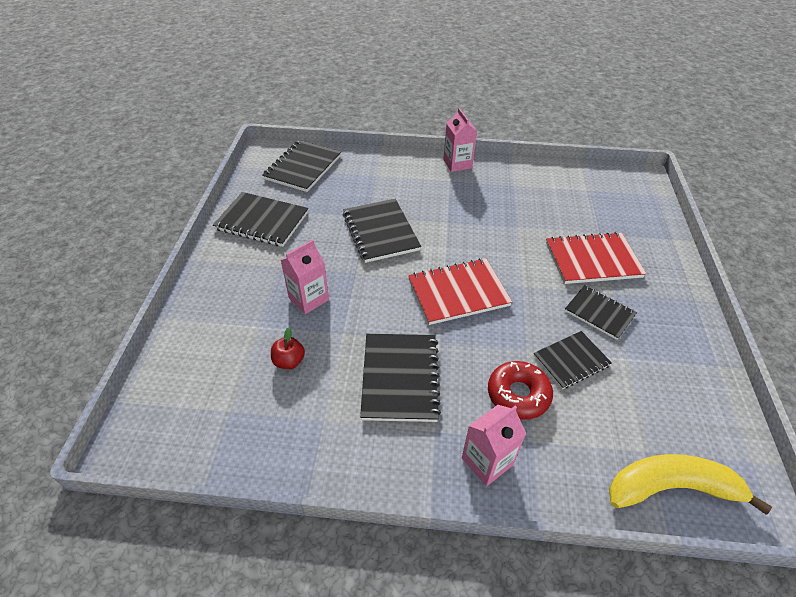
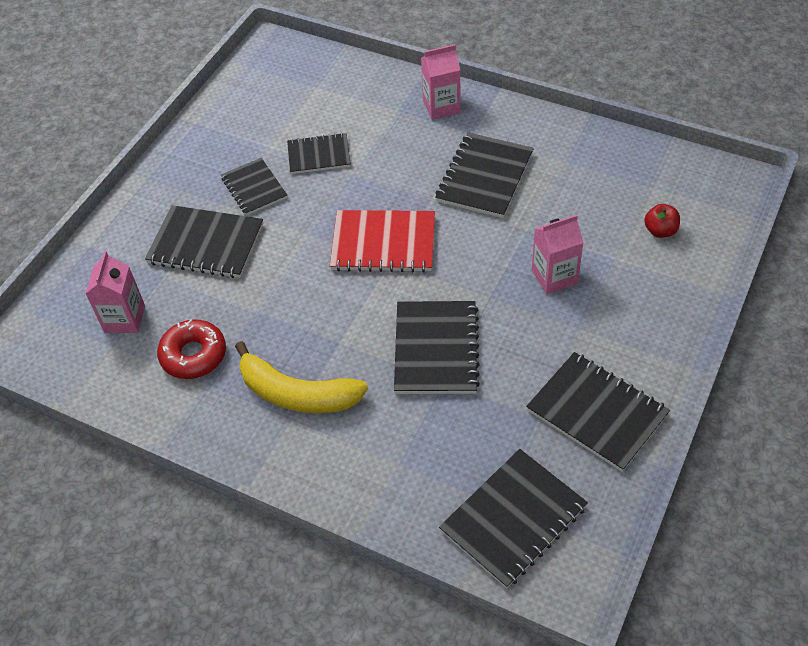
camera: 155 degrees left, 5 degrees up
(289, 361) = (588, 215): red apple -> red apple (660, 231)
(457, 164) = (256, 453): pink carton -> pink carton (124, 319)
(518, 394) = (386, 141): red donut -> red donut (193, 355)
(592, 260) = (206, 244): red notebook -> black notebook
(672, 487) = (317, 65): yellow banana -> yellow banana (296, 393)

